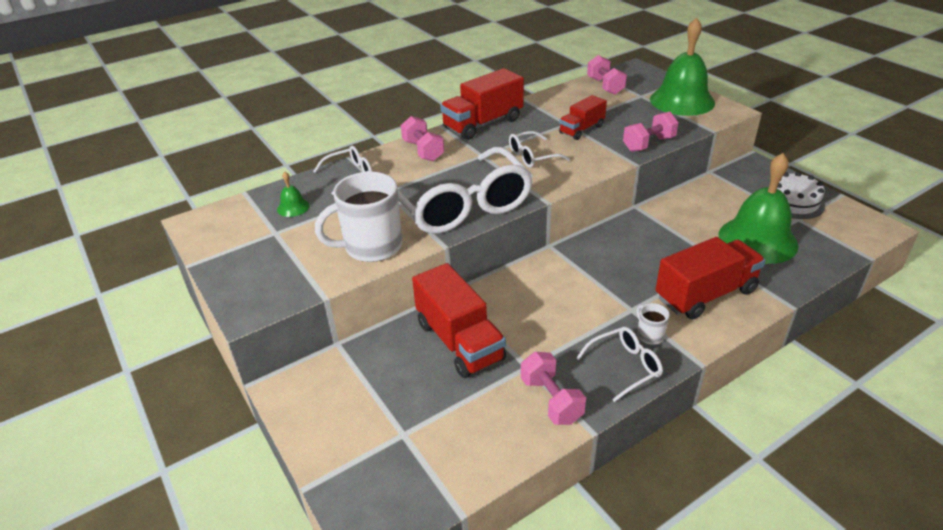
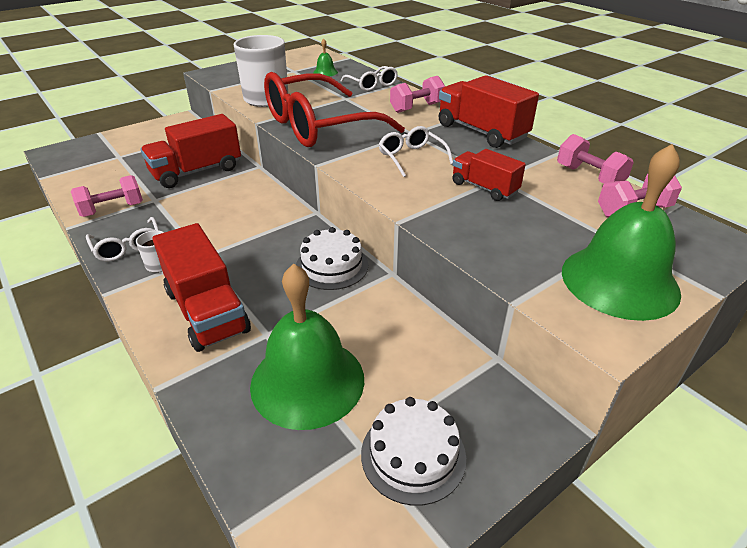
camera: 85 degrees right, 0 degrees up
(460, 205) = (319, 126): white glasses -> red glasses
(631, 234) = (332, 266): none -> white cake
(648, 144) = (455, 235): pink dumbbell -> pink dumbbell (589, 177)

